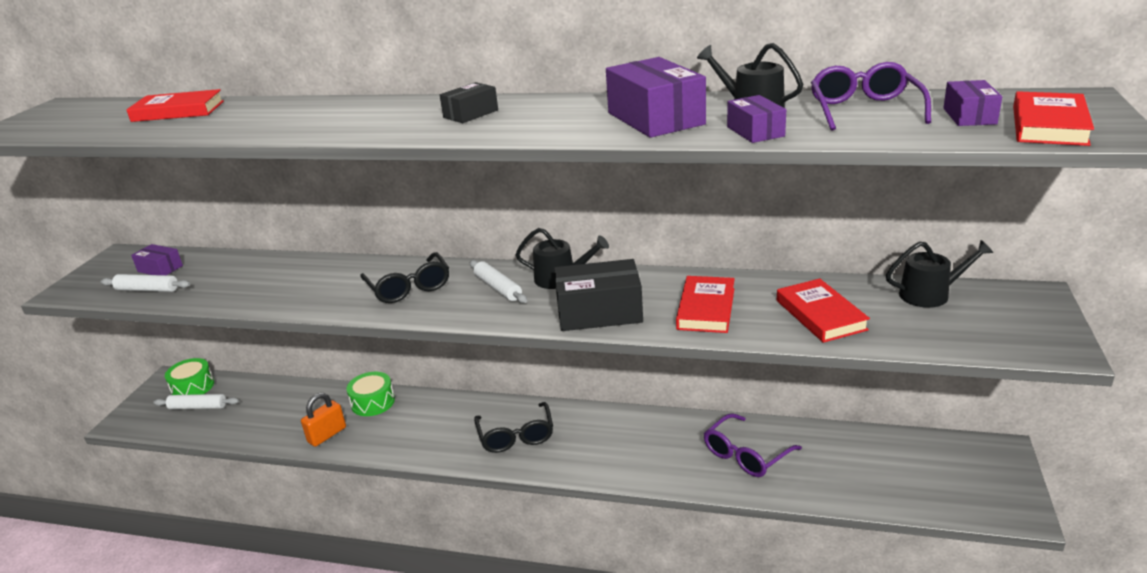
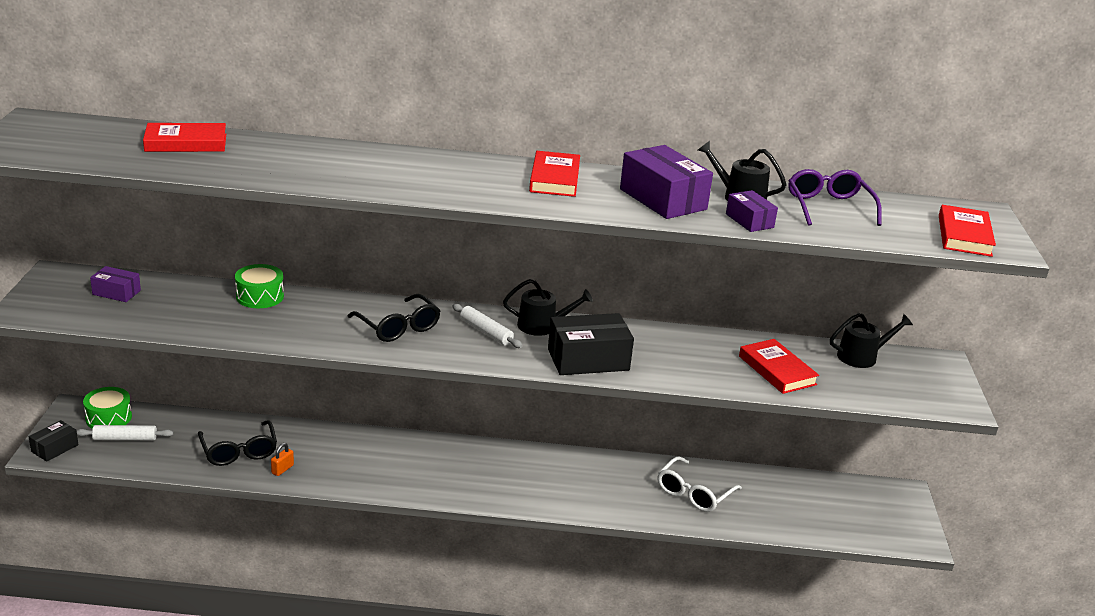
camera: 15 degrees left, 0 degrees up
(147, 289) = (117, 315): white rolling pin -> none
(327, 435) = (282, 469): orange padlock -> orange padlock, size x0.62
(373, 402) = (319, 438): green drum -> green drum (260, 296)
(471, 114) = (494, 177): black box -> black box (55, 448)
(516, 436) = (477, 474): black glasses -> black glasses (239, 451)
(706, 309) = (680, 360): red book -> red book (554, 178)
(746, 455) = (693, 493): purple glasses -> white glasses
(969, 116) = (907, 221): purple box -> none

